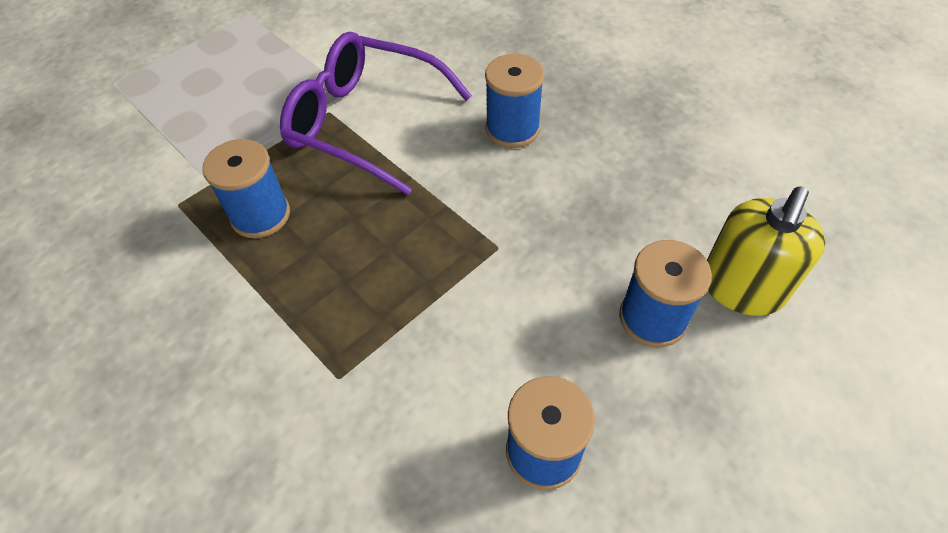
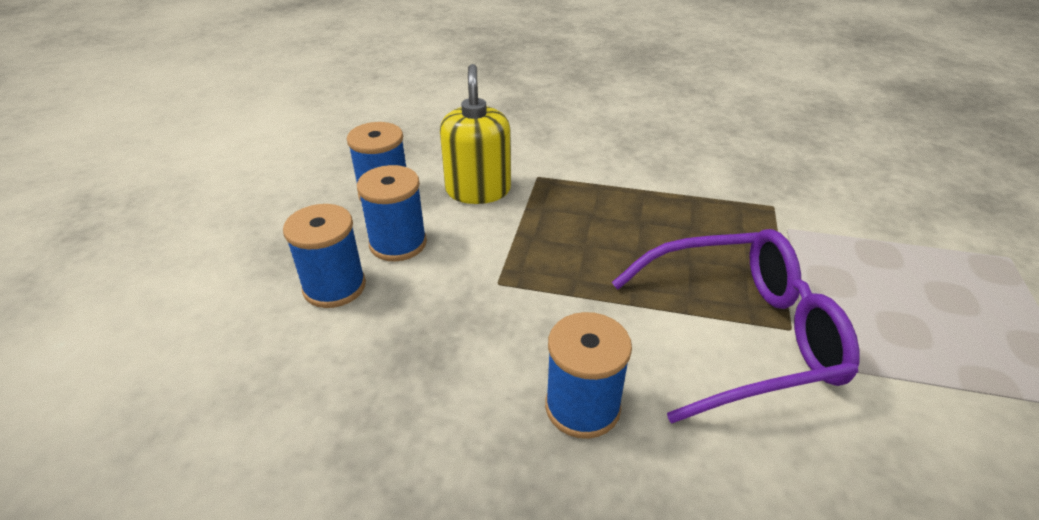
camera: 145 degrees right, 15 degrees down
(260, 215) = (706, 224): blue spool -> blue spool (398, 243)
(741, 288) = (253, 343): yellow soap dispenser -> yellow soap dispenser (478, 190)

